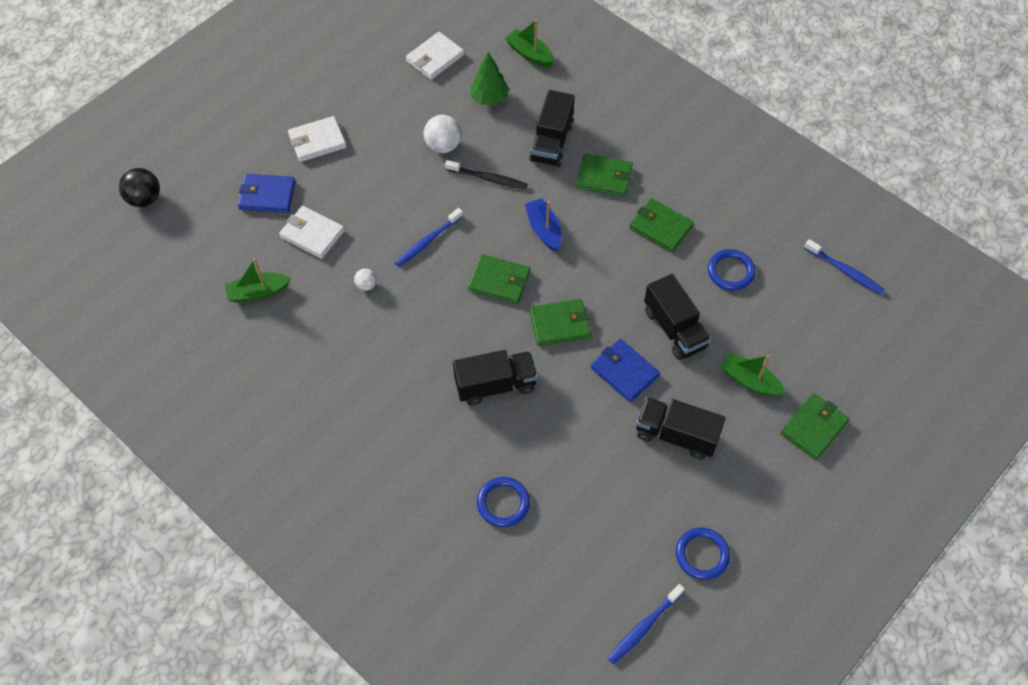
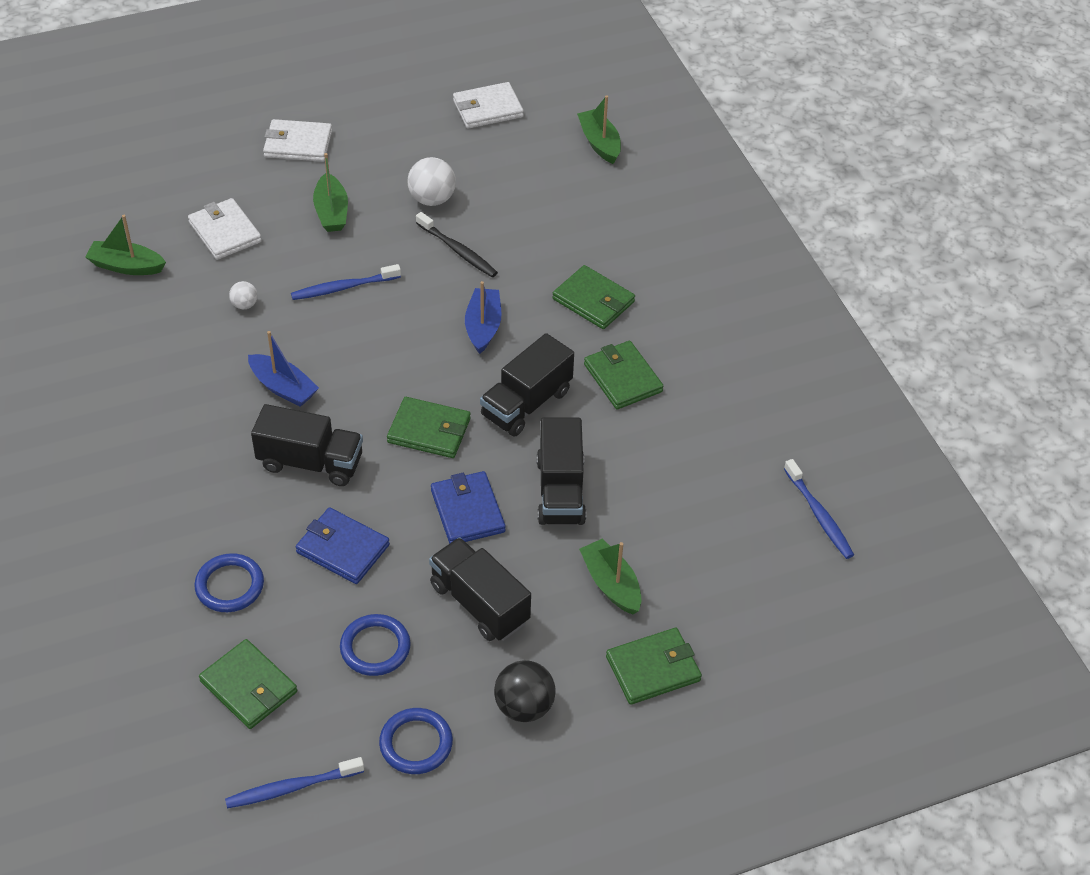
camera: 25 degrees right, 10 degrees down
(144, 199) = (79, 132): black ball -> black ball (524, 706)
(267, 195) = (206, 176): blue wallet -> blue wallet (342, 548)
(379, 185) = (331, 212): none -> green boat
(438, 337) = (283, 387): none -> blue boat
(489, 98) = (519, 170): green tree -> none
(499, 281) = (393, 359): green wallet -> green wallet (249, 687)
(552, 142) = (558, 241): black truck -> black truck (526, 403)
(730, 271) = (674, 458): blue ring -> blue ring (375, 647)

